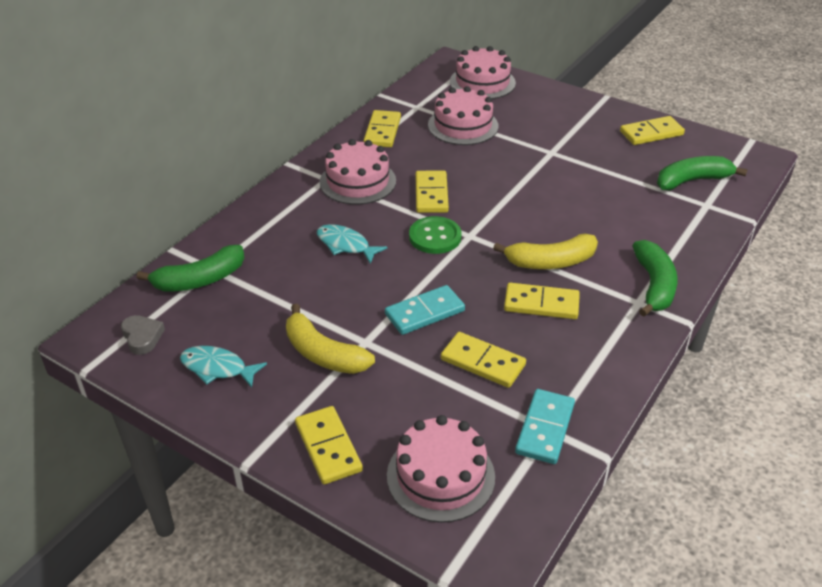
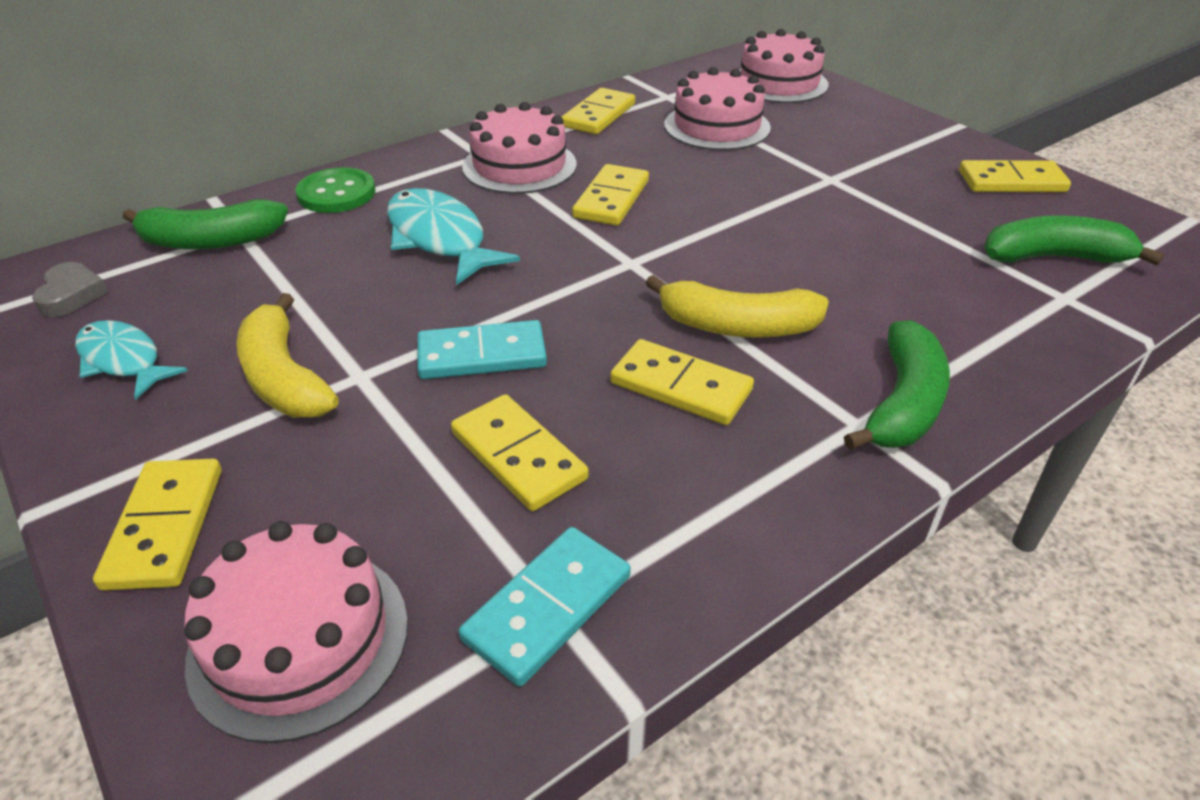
camera: 20 degrees right, 0 degrees up
(346, 245) = (440, 239): turquoise fish -> turquoise fish, size x1.52
(435, 237) = (576, 254): green button -> green button (336, 193)

